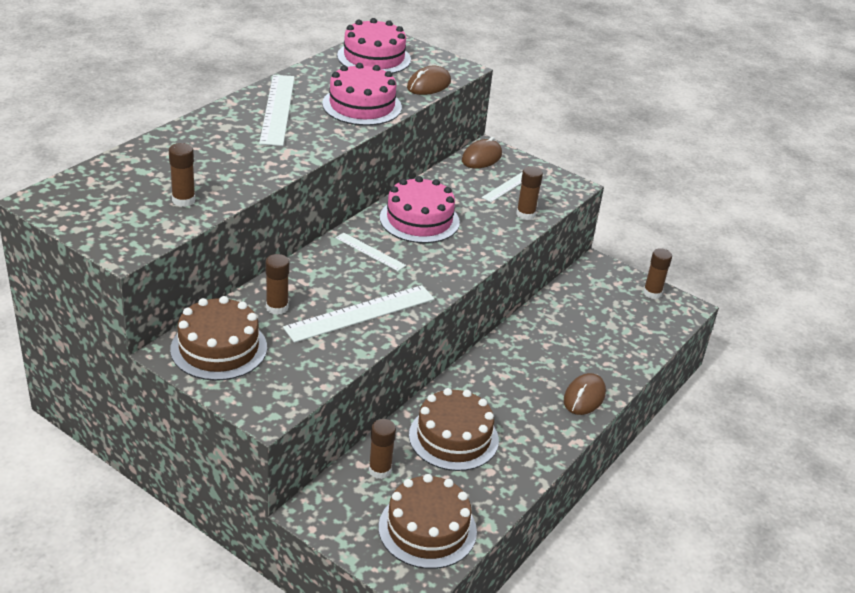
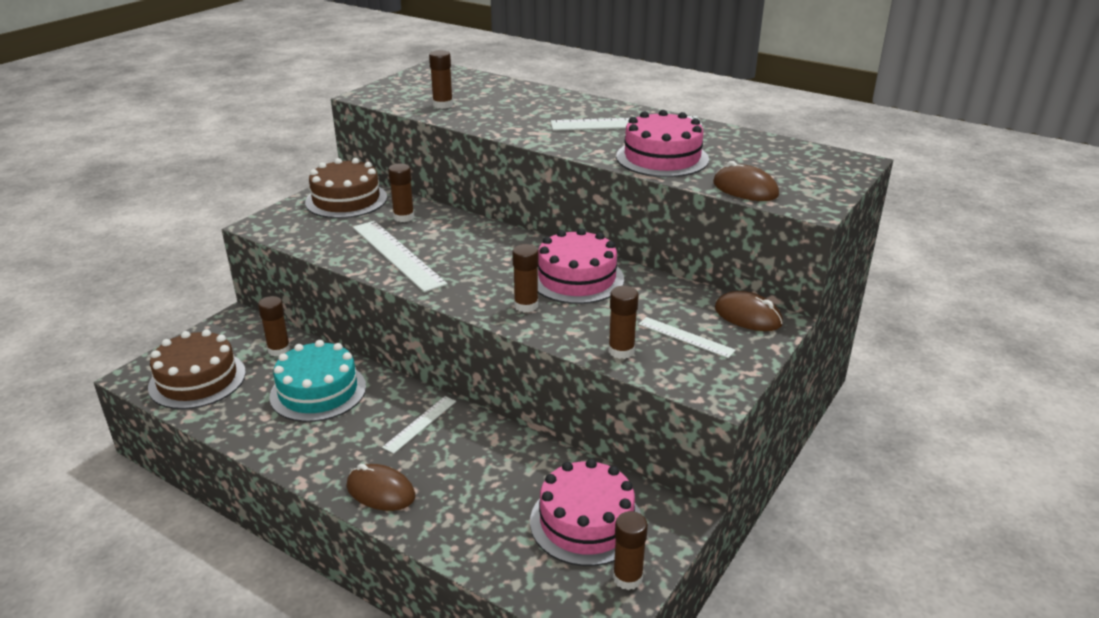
camera: 90 degrees right, 5 degrees down
(370, 251) = (504, 254): white ruler -> white ruler (420, 424)
(374, 57) = (790, 158): pink cake -> pink cake (586, 522)
(453, 437) = (318, 391): brown cake -> turquoise cake
(460, 248) = (526, 305): none -> brown glue stick

